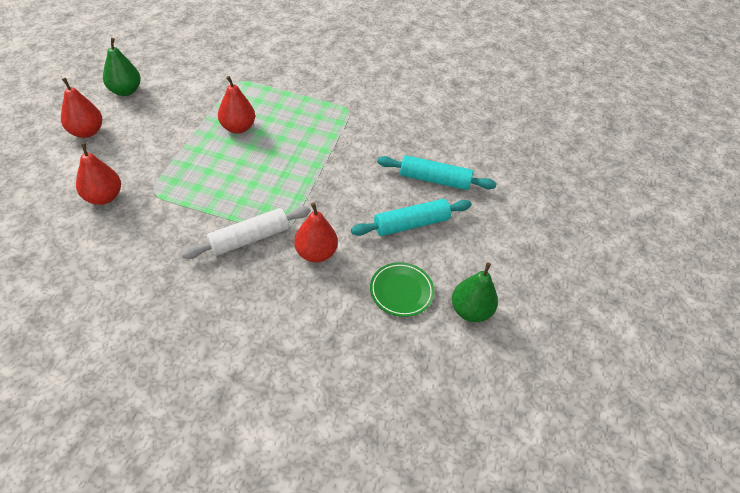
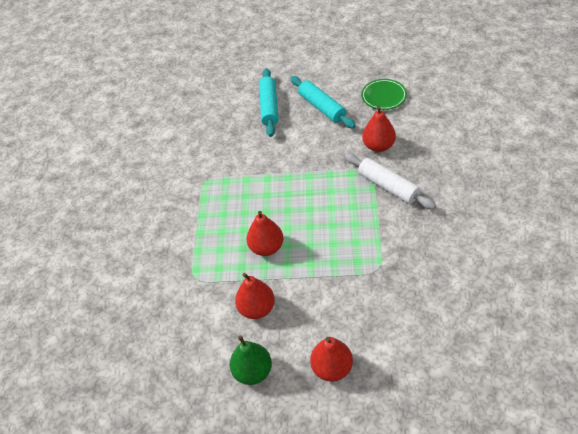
camera: 95 degrees left, 0 degrees up
(104, 197) = (404, 301): red pear -> red pear (257, 308)
(470, 310) = (378, 65): green pear -> none

